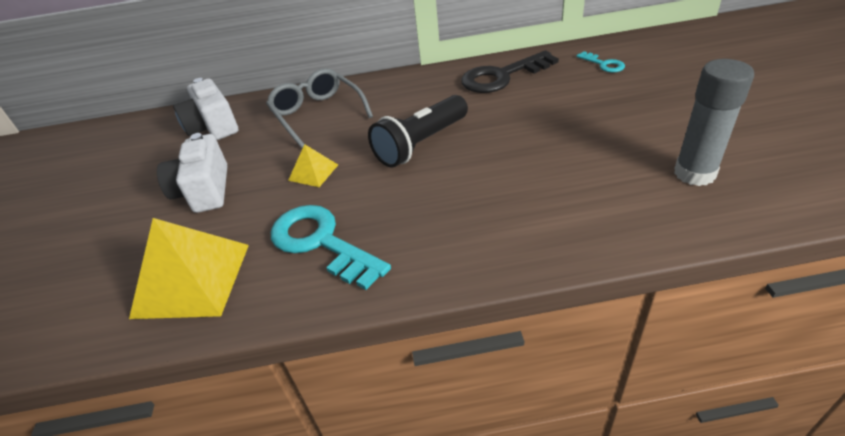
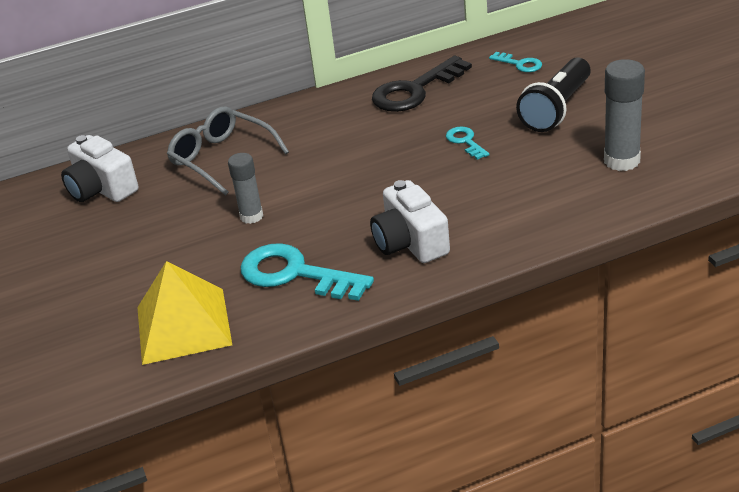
camera: 15 degrees left, 5 degrees down
(204, 190) = (139, 252): white camera -> white camera (410, 242)
(313, 172) = (251, 216): yellow pyramid -> grey glue stick
(421, 144) = (354, 172): black flashlight -> black flashlight (557, 109)
(533, 129) = (465, 142): none -> turquoise key

